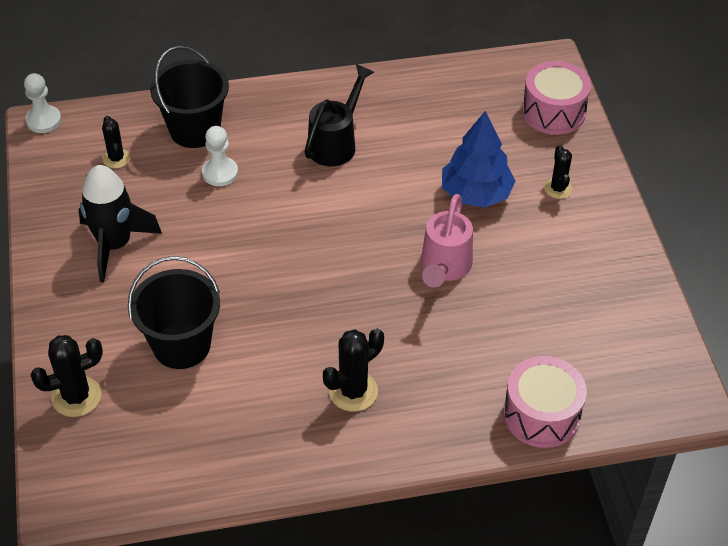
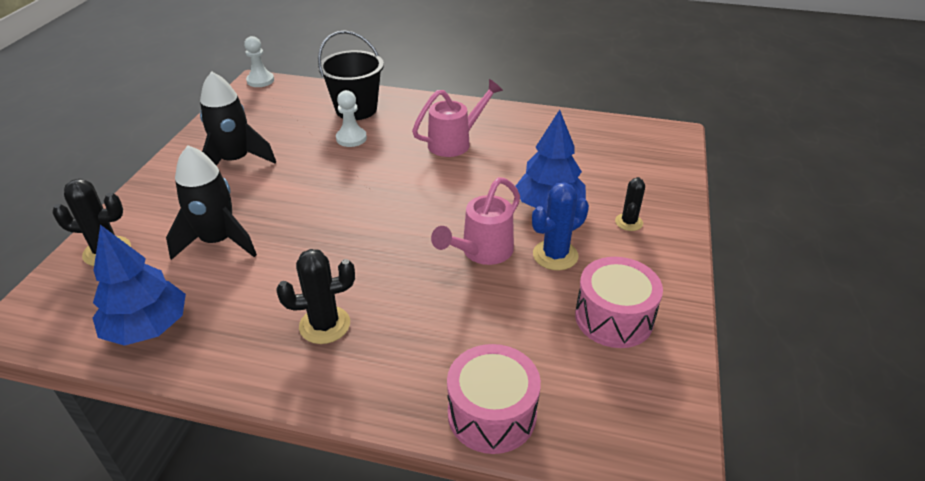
camera: 25 degrees right, 10 degrees down
(116, 158) = (287, 112): black cactus -> none
(181, 345) = (218, 241): black bucket -> black rocket
(193, 454) = (148, 327): none -> blue tree
(336, 143) = (455, 142): black watering can -> pink watering can
(511, 248) = (555, 255): none -> blue cactus
(553, 112) = (657, 167): pink drum -> pink drum (613, 318)

